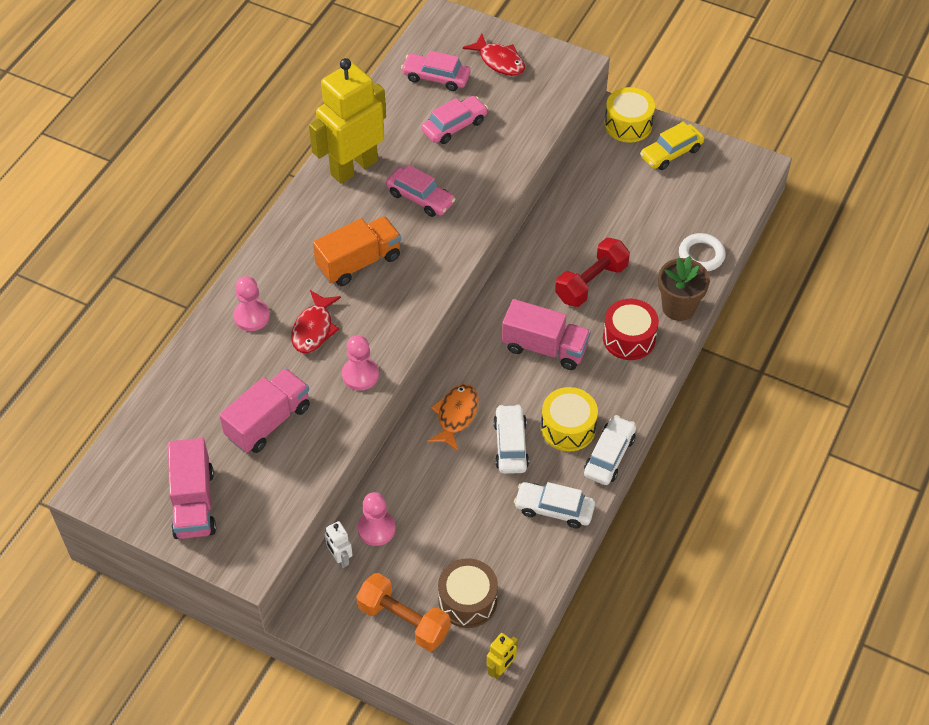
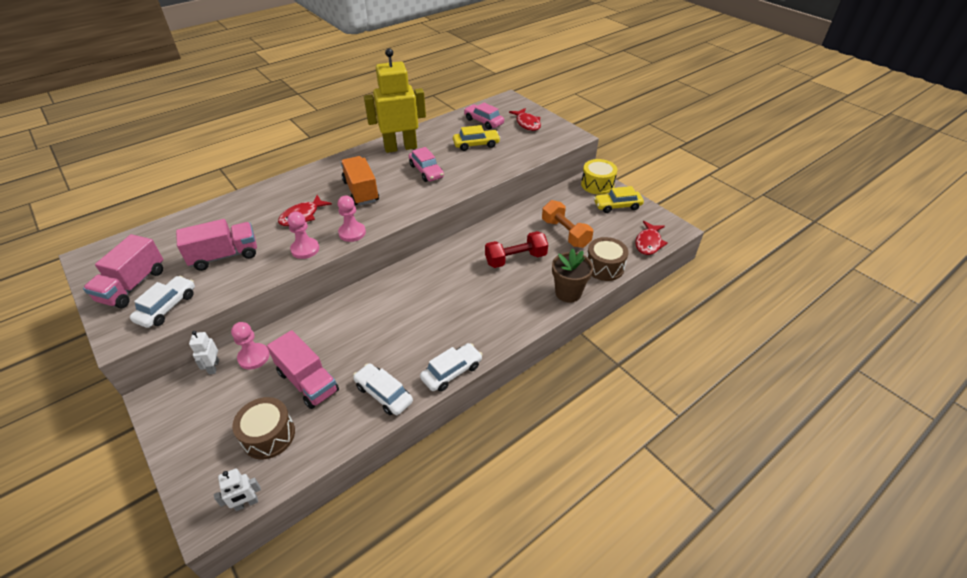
camera: 25 degrees right, 10 degrees down
(252, 316) = (273, 199): pink pawn -> pink pawn (352, 233)
(359, 262) = (361, 191): orange truck -> orange truck turned 105 degrees counterclockwise
(404, 620) = (213, 430): orange dumbbell -> orange dumbbell (565, 233)
(454, 126) = (476, 144): pink car -> yellow car
(456, 415) = (366, 306): orange fish -> none
(501, 669) = (246, 503): yellow robot -> white robot
(510, 445) = (387, 337): white car -> white car (167, 307)
(544, 347) = (456, 286): pink truck -> pink truck (308, 381)
(568, 428) = (435, 341): yellow drum -> none
(629, 338) = (519, 300): red drum -> none
(701, 255) = (604, 267): white ring -> brown drum
(735, 199) = (648, 243): none -> red fish

